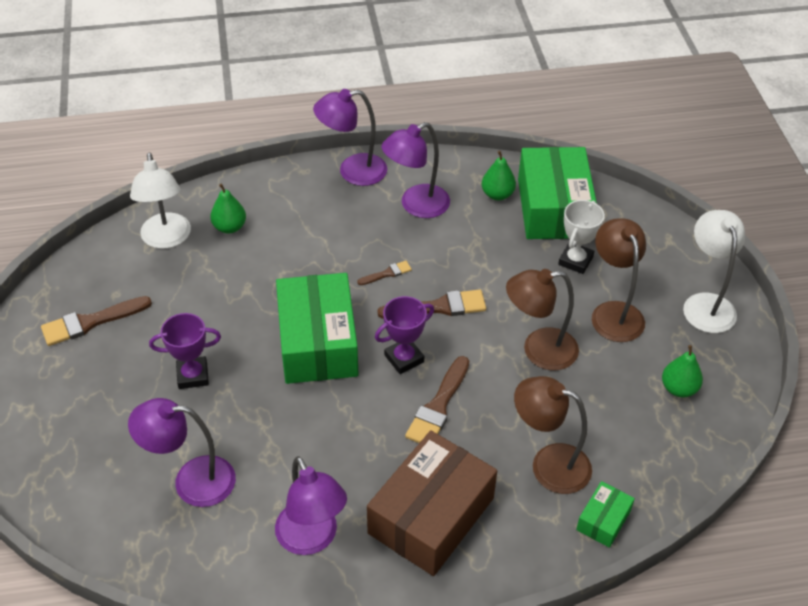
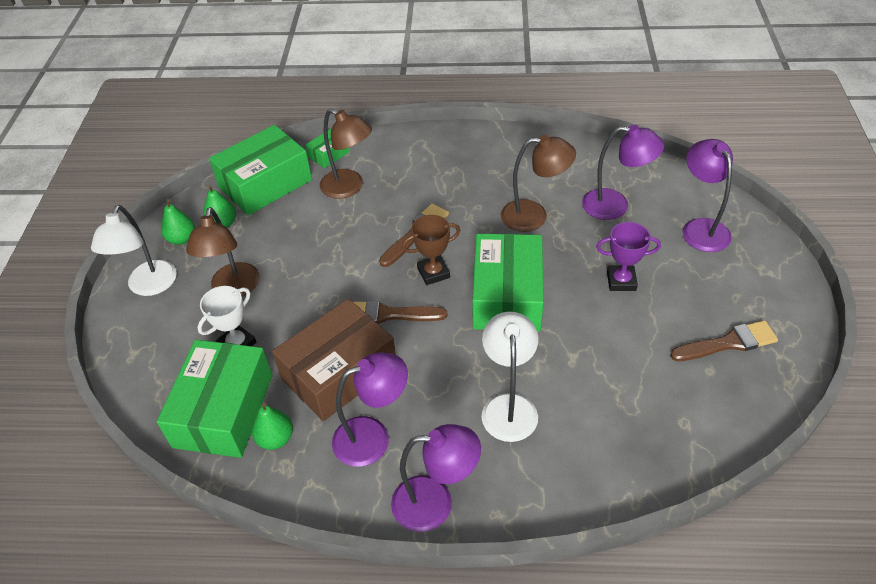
camera: 165 degrees left, 0 degrees up
(166, 239) = (665, 432): white lamp -> white lamp (509, 406)
(229, 227) = (592, 438): green pear -> green pear (182, 239)
(312, 539) = (528, 164): purple lamp -> purple lamp (700, 228)
(387, 273) = (427, 356): brown brush -> none
(404, 358) = (433, 273): purple trophy -> brown trophy
(431, 515) = (443, 168): brown box -> brown box (339, 372)
(538, 351) = (316, 265): brown lamp -> brown lamp (534, 216)
(664, 456) = (265, 183): none -> green box

